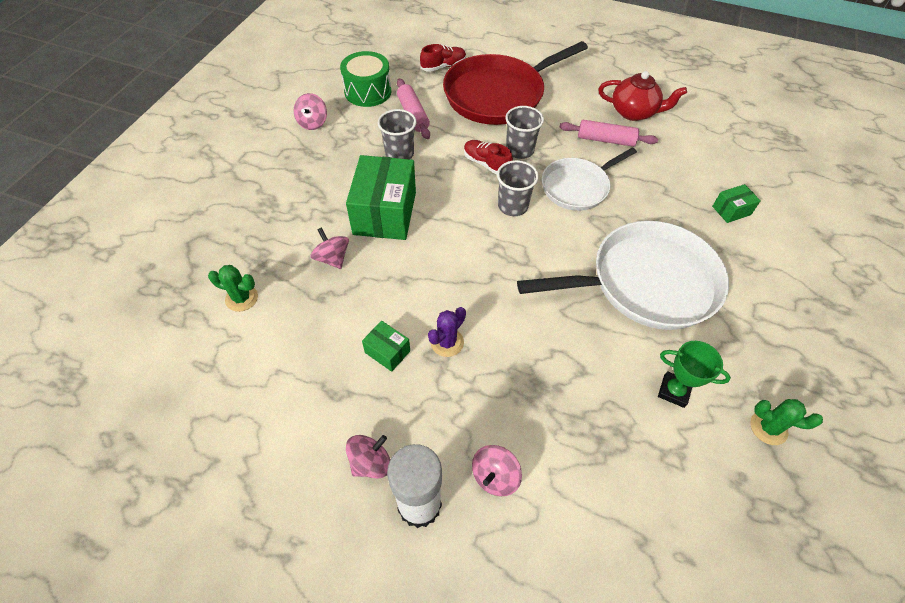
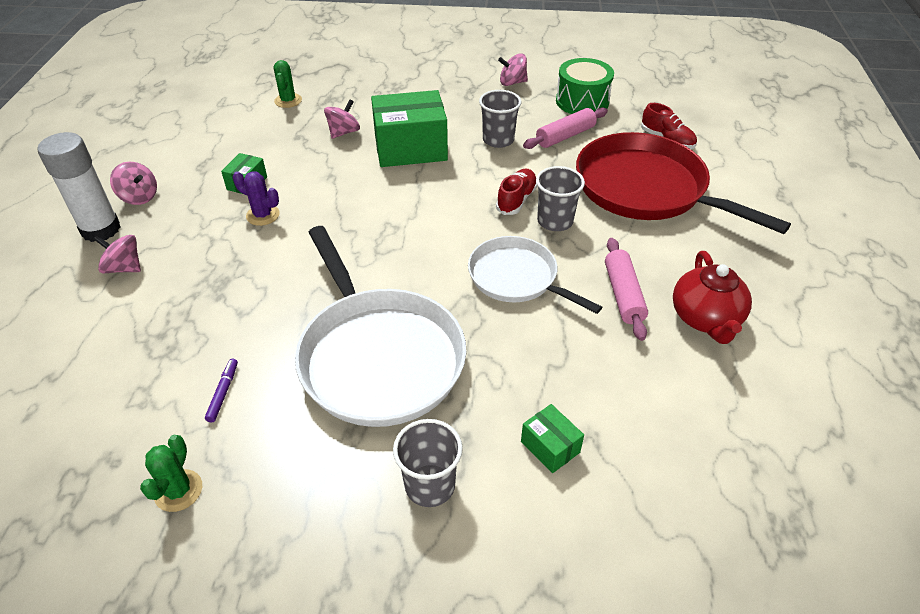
camera: 75 degrees right, 10 degrees down
(513, 206) = (458, 229): grey cup -> grey cup (430, 485)
(674, 391) = (223, 393): green trophy -> purple marker

